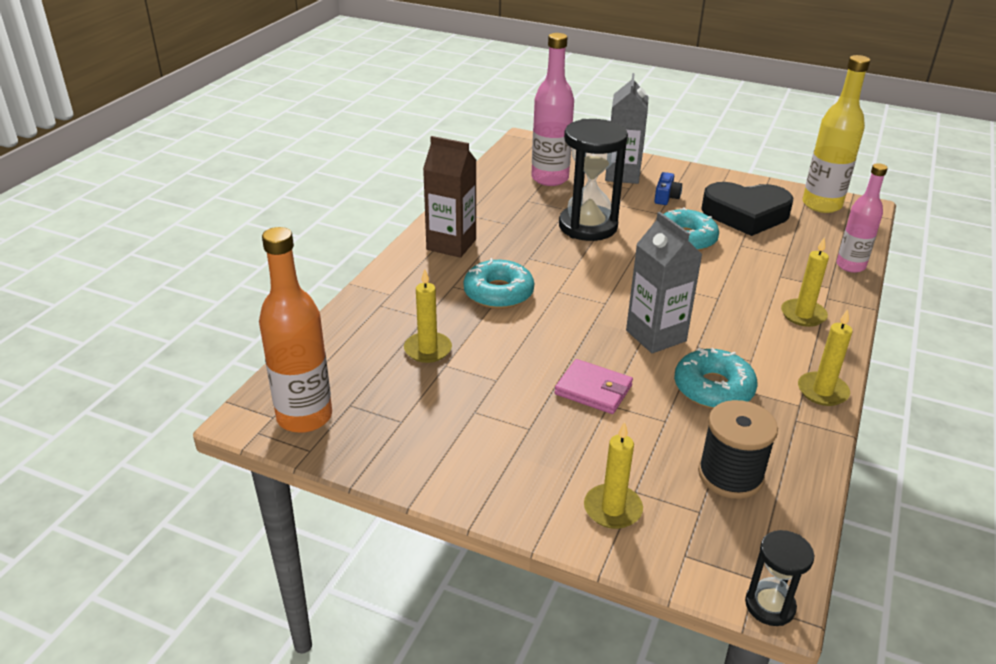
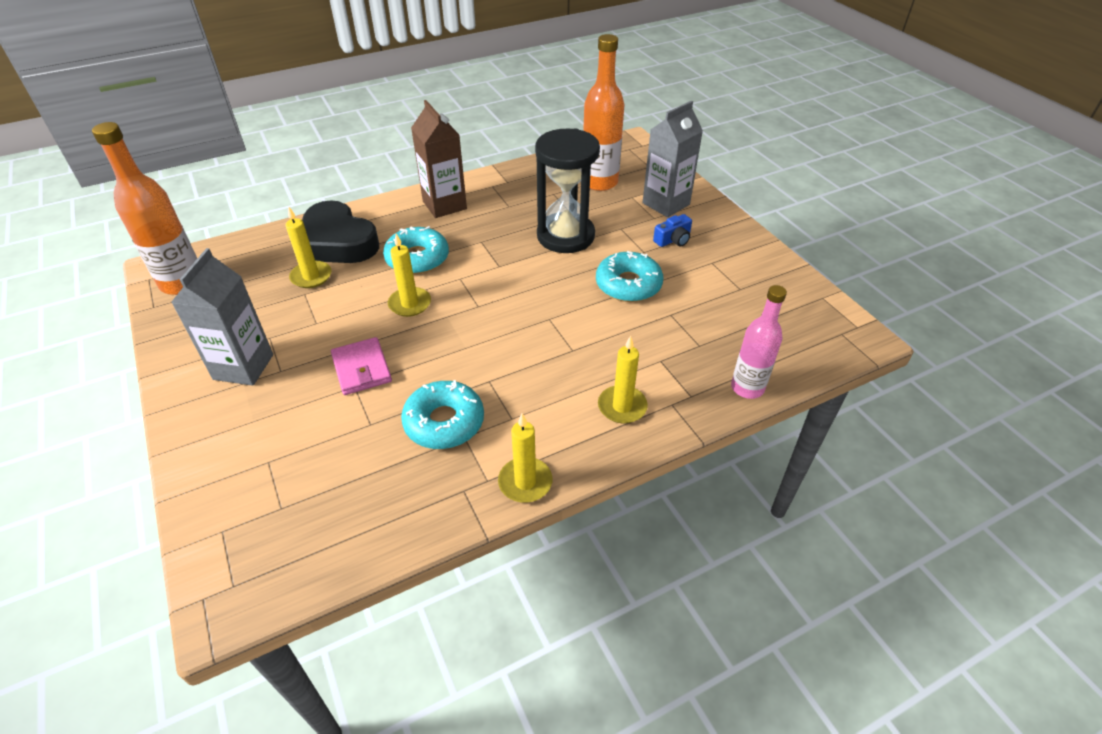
camera: 40 degrees right, 10 degrees up
(550, 178) = (599, 182): pink bottle -> orange bottle
(612, 509) = (235, 463): yellow candle -> yellow candle (410, 304)
(656, 336) = (472, 353): grey carton -> grey carton (243, 367)
(730, 475) = (343, 497): black spool -> none
(745, 214) = (722, 289): black heart -> black heart (337, 242)
(770, 605) = (208, 612): black hourglass -> none
(821, 205) = (818, 315): yellow bottle -> none

